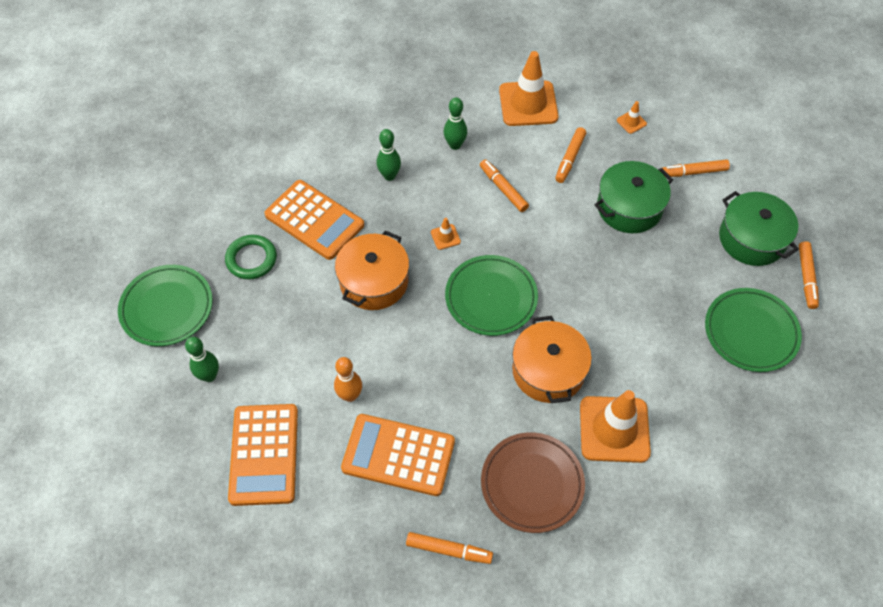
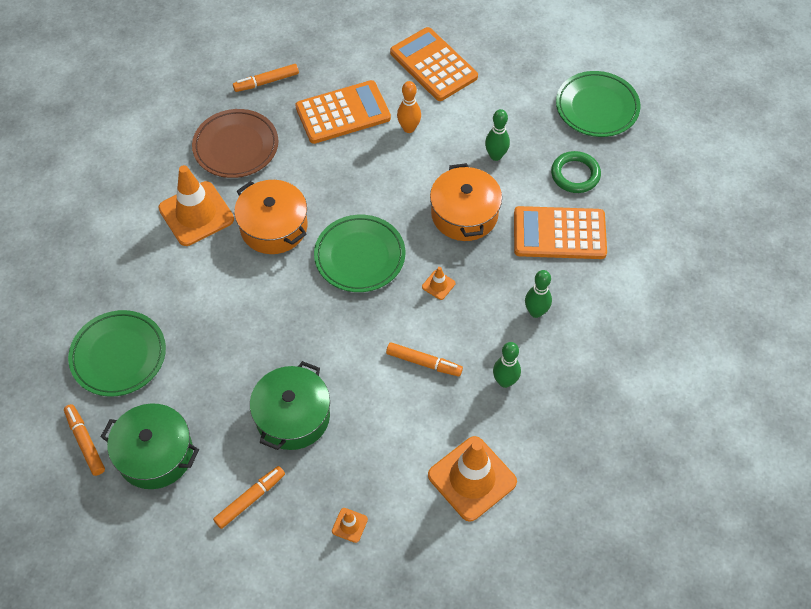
camera: 145 degrees right, 0 degrees up
(209, 376) = (518, 85): green bowling pin -> green bowling pin (495, 156)
(569, 158) = (384, 436): orange marker -> none

